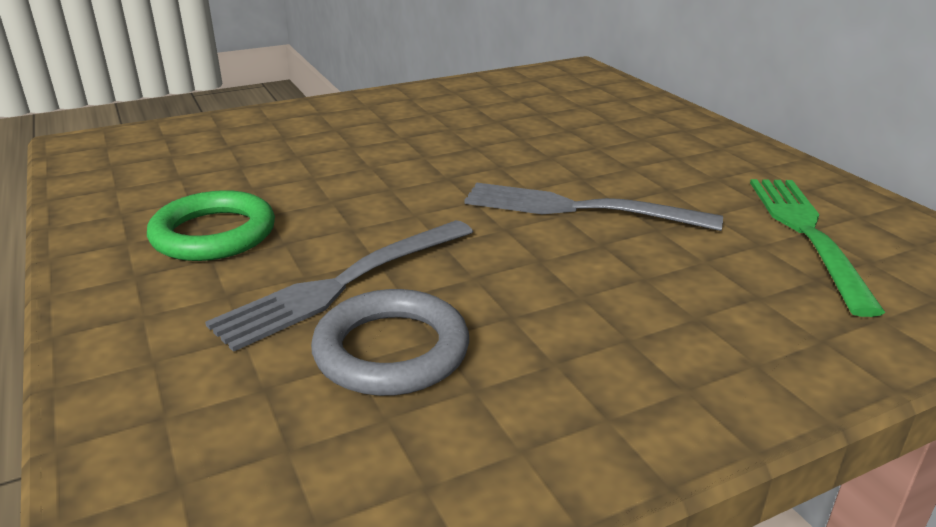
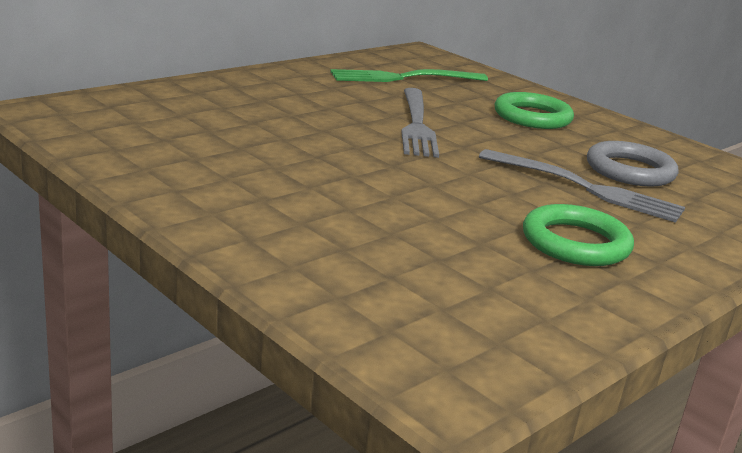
camera: 110 degrees left, 5 degrees down
(648, 318) = (532, 117): none -> green ring

